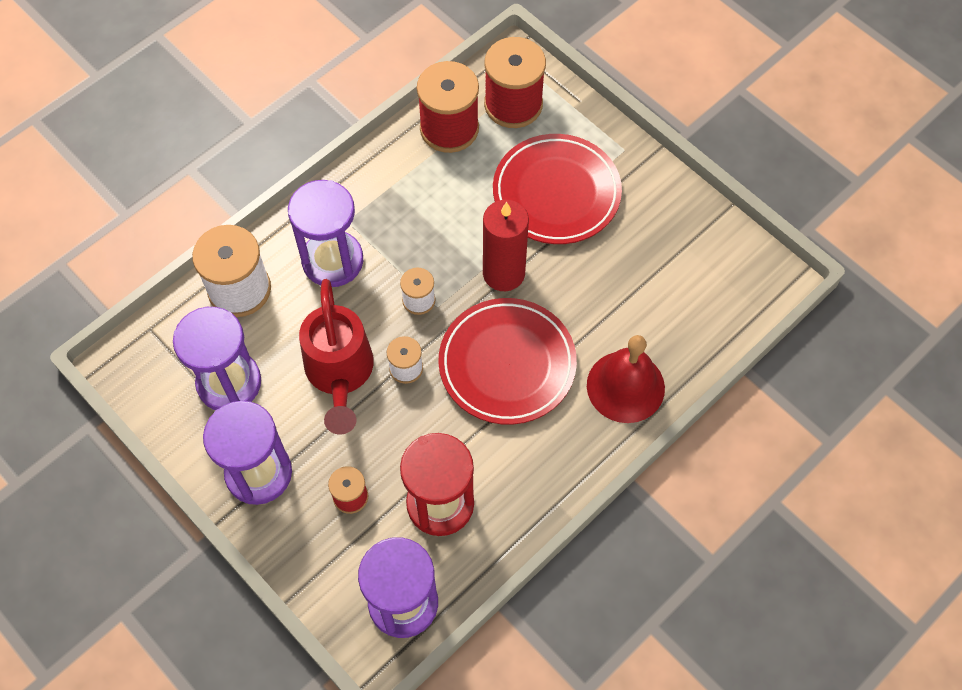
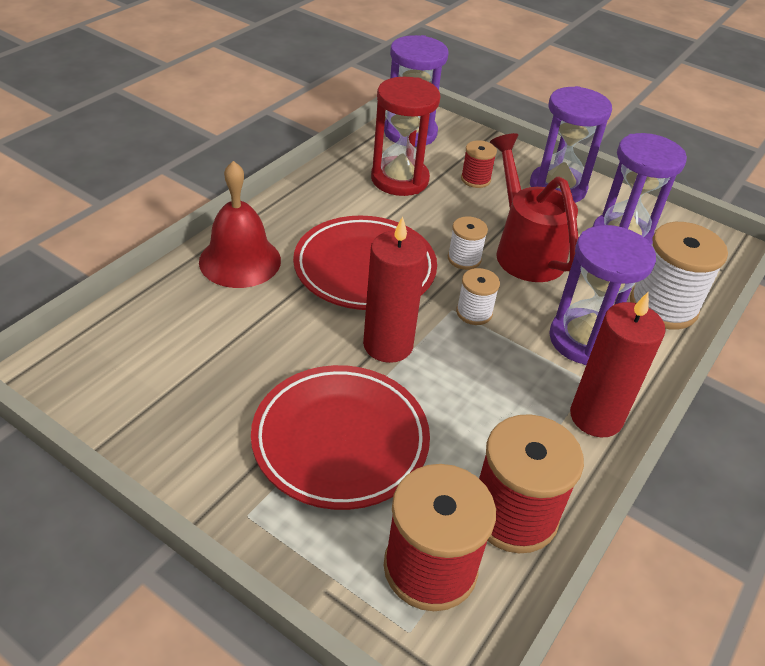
camera: 165 degrees right, 20 degrees down
(358, 190) = (596, 417): none -> red candle

